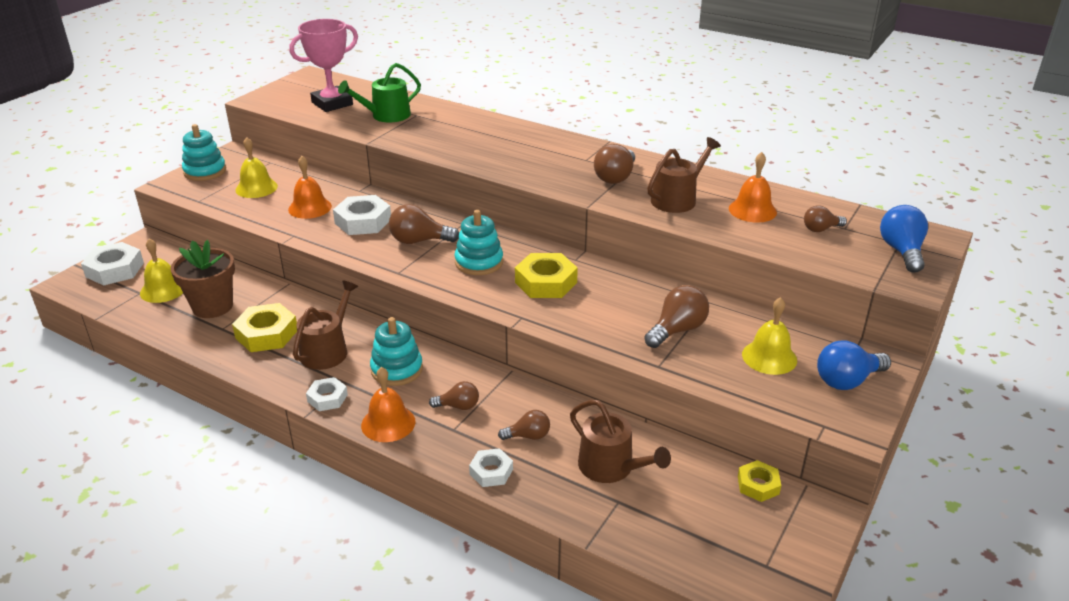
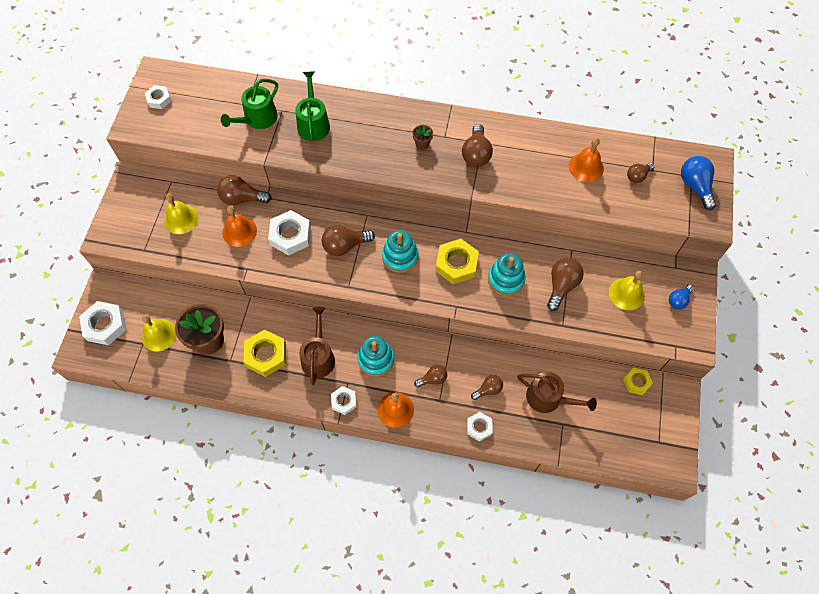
camera: 20 degrees left, 30 degrees up
(205, 171) = (124, 210): turquoise stacking toy -> turquoise stacking toy (506, 279)
(298, 89) = (159, 99): none -> white nut
(332, 103) = (201, 113): pink trophy -> none
(333, 186) = (242, 198): none -> brown light bulb
(442, 127) = (313, 123): none -> green watering can
(555, 160) = (422, 144): none -> brown flower pot
(677, 199) = (530, 169): brown watering can -> none
(847, 381) = (678, 300): blue light bulb -> blue light bulb, size x0.62

